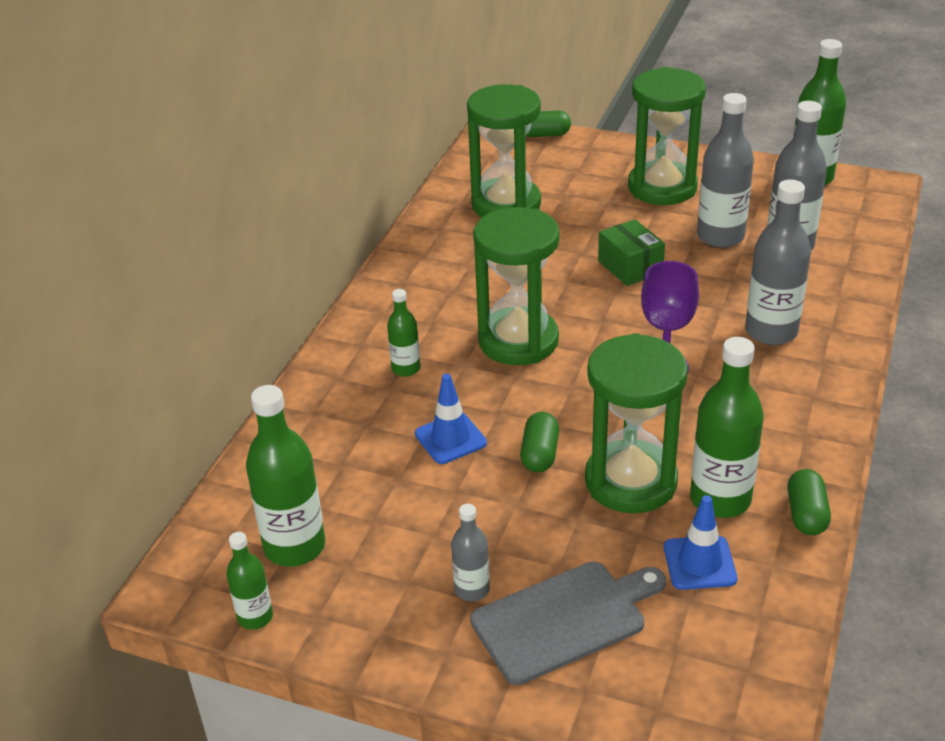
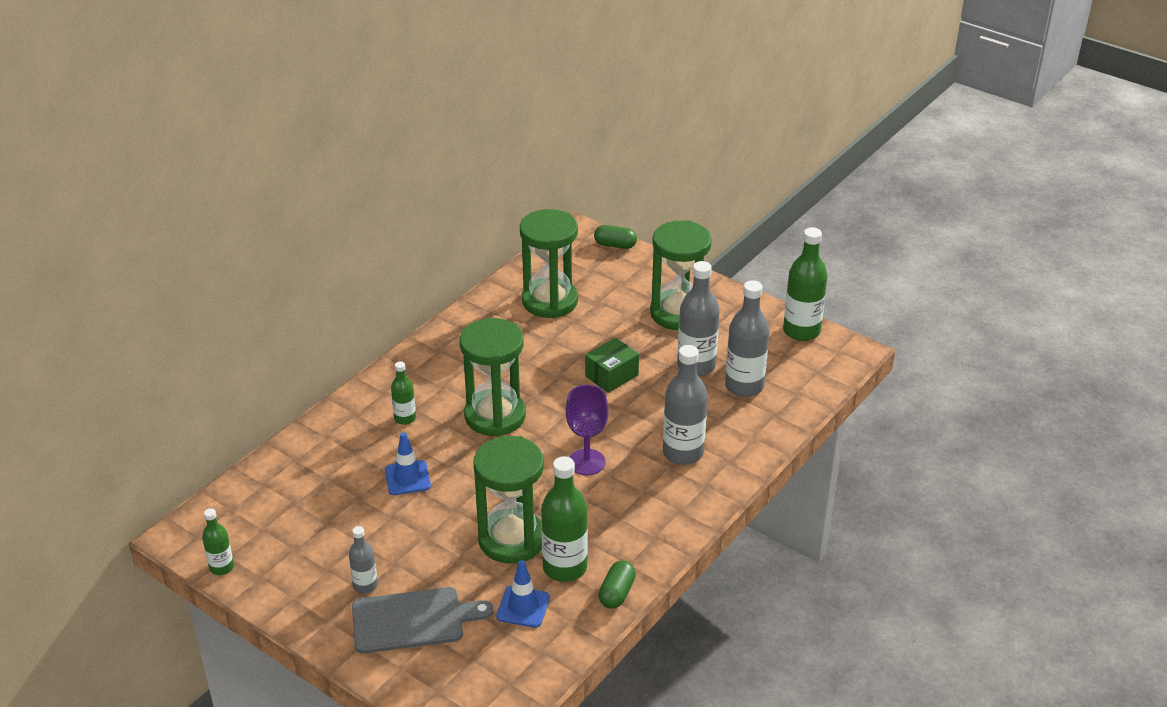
camera: 15 degrees right, 0 degrees up
(295, 546) = (268, 527): green bottle -> none
(539, 454) = (461, 504): green capsule -> none
(630, 267) = (611, 375): green box -> green box turned 60 degrees clockwise

